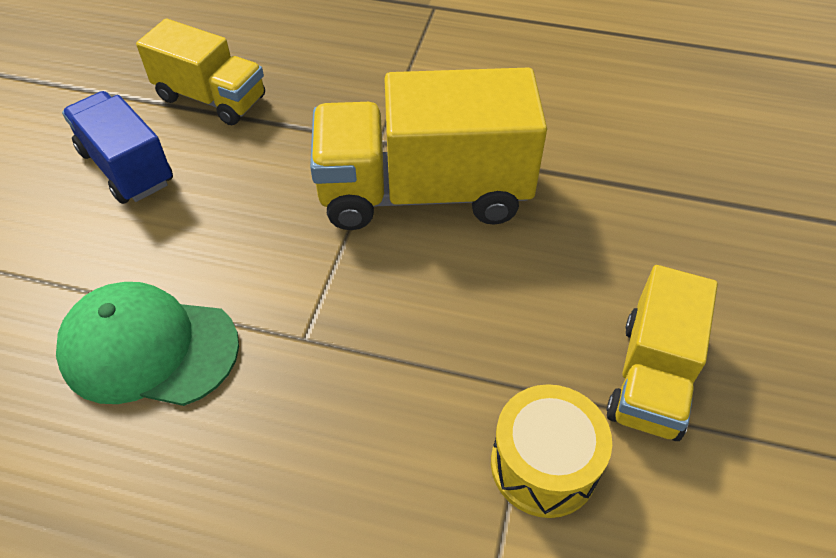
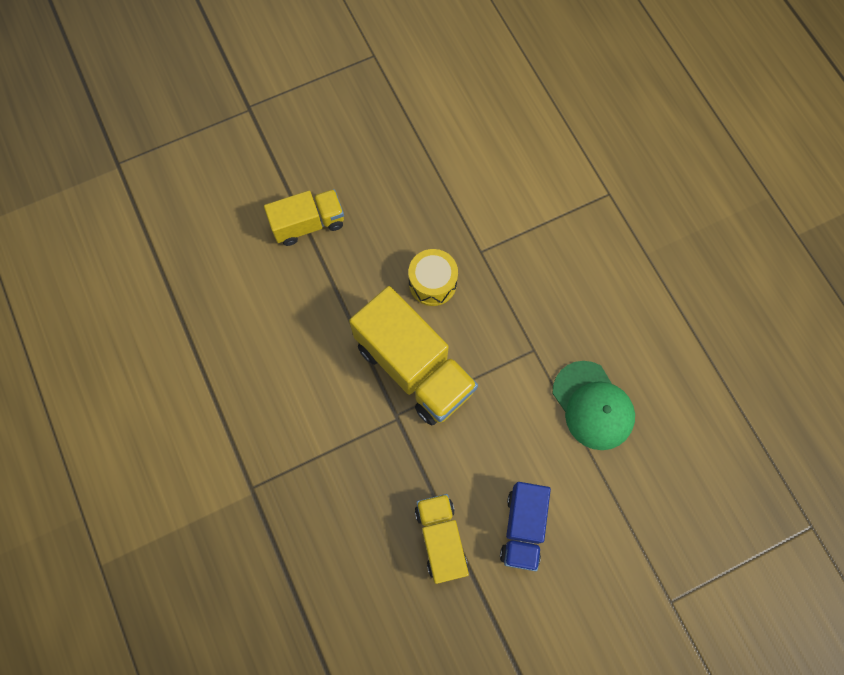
camera: 130 degrees left, 20 degrees up
(543, 465) = (507, 227): yellow drum -> yellow drum (432, 283)
(651, 377) = (437, 213): yellow truck -> yellow truck (308, 224)

